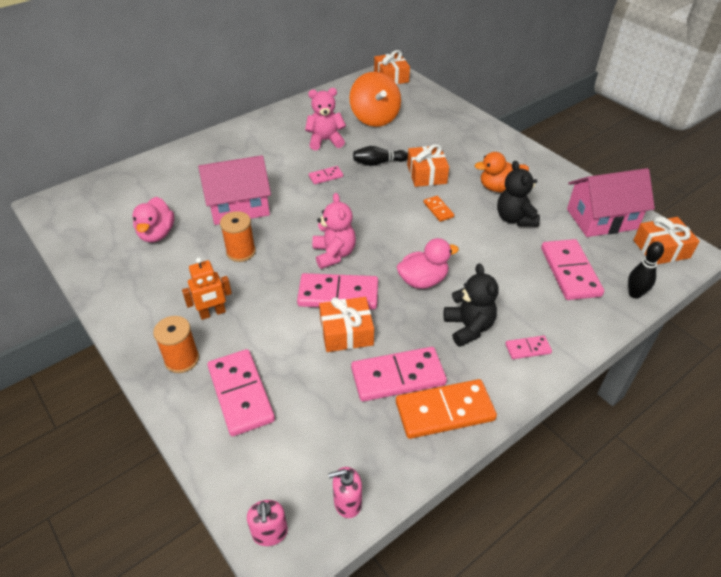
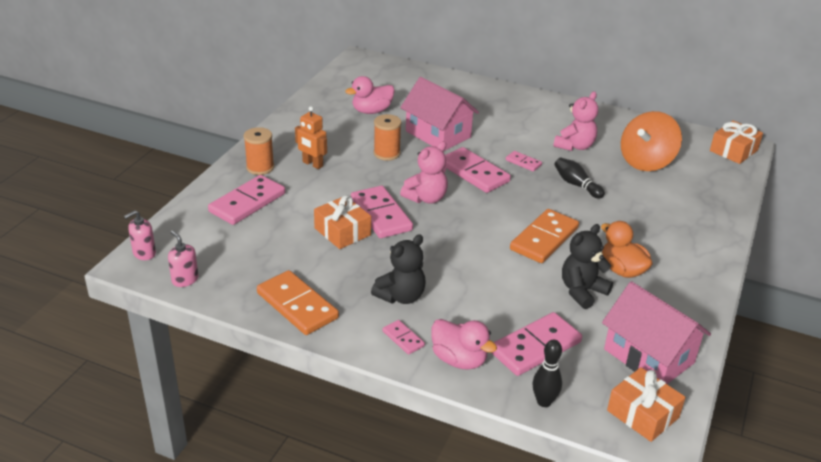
camera: 60 degrees right, 10 degrees down
(325, 141) = (575, 146): pink teddy bear -> pink teddy bear turned 75 degrees clockwise
(398, 376) = (315, 271): pink domino -> pink domino (474, 173)
(423, 280) = (437, 255): pink duck -> pink duck (459, 360)
(426, 174) = (592, 218): orange gift -> none
(438, 210) = (544, 239): orange domino -> orange domino, size x2.03

